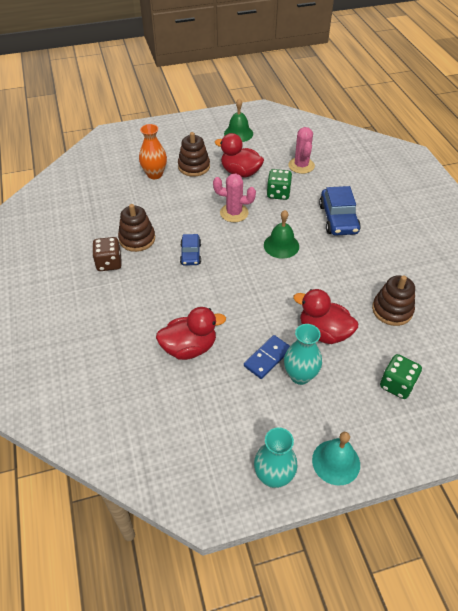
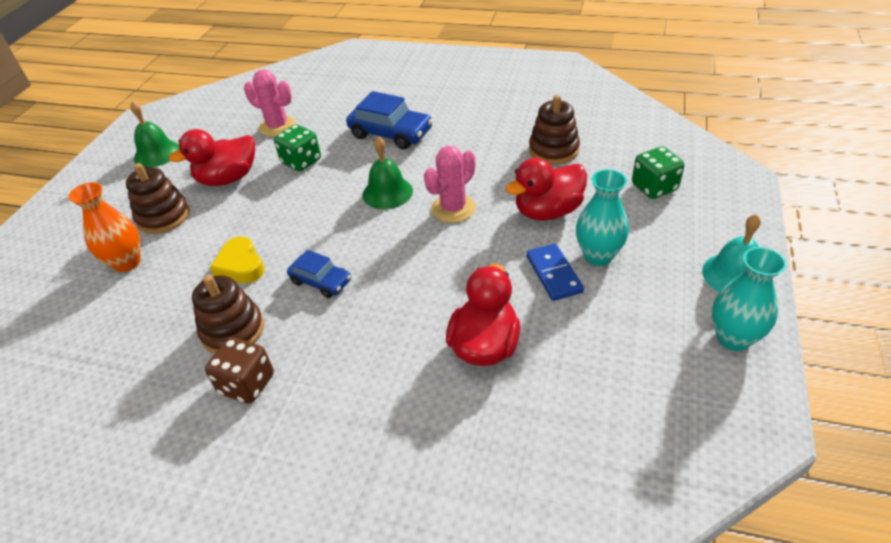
camera: 55 degrees left, 5 degrees down
(180, 216) = (240, 265): none -> yellow heart
(234, 213) = (291, 211): pink cactus -> pink cactus (453, 208)

